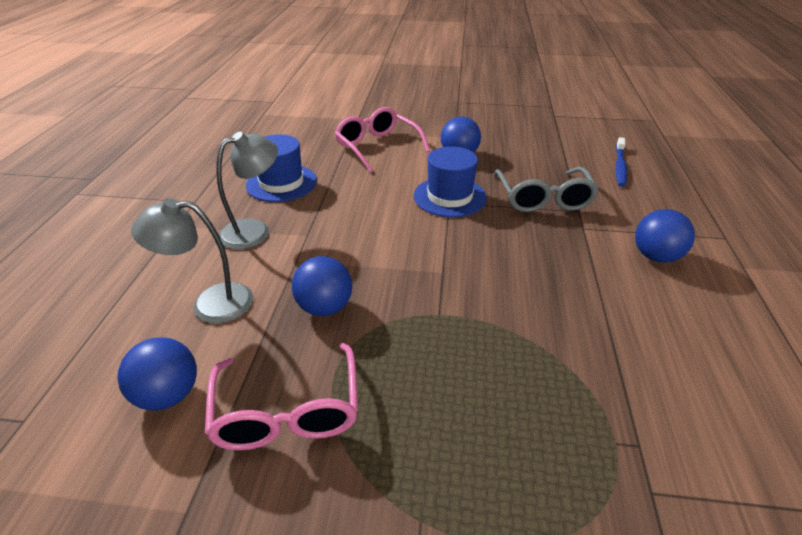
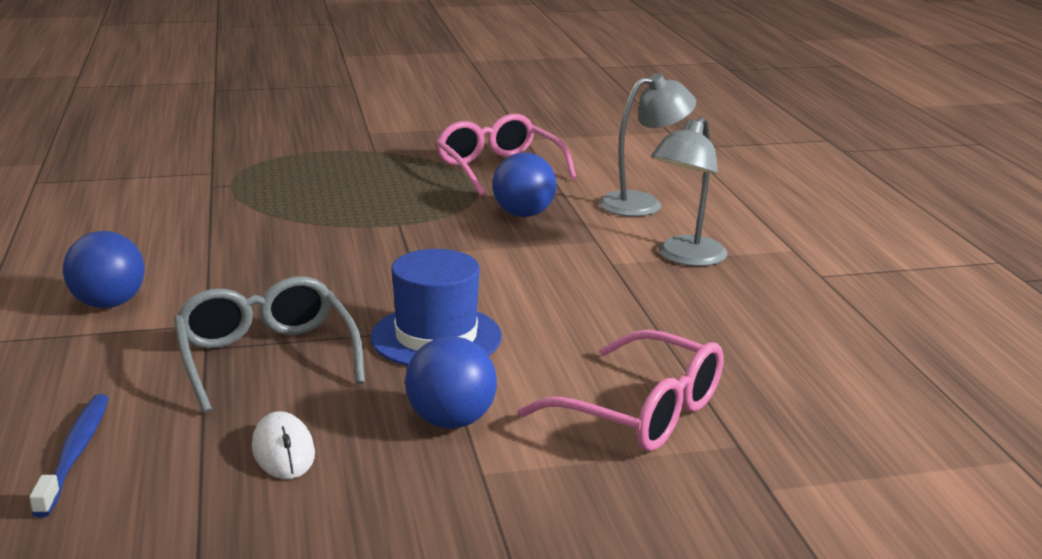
camera: 160 degrees right, 15 degrees down
(168, 395) = (600, 164): blue ball -> none
(281, 183) = (735, 316): blue hat -> none
(531, 155) = (283, 451): none -> white mouse

